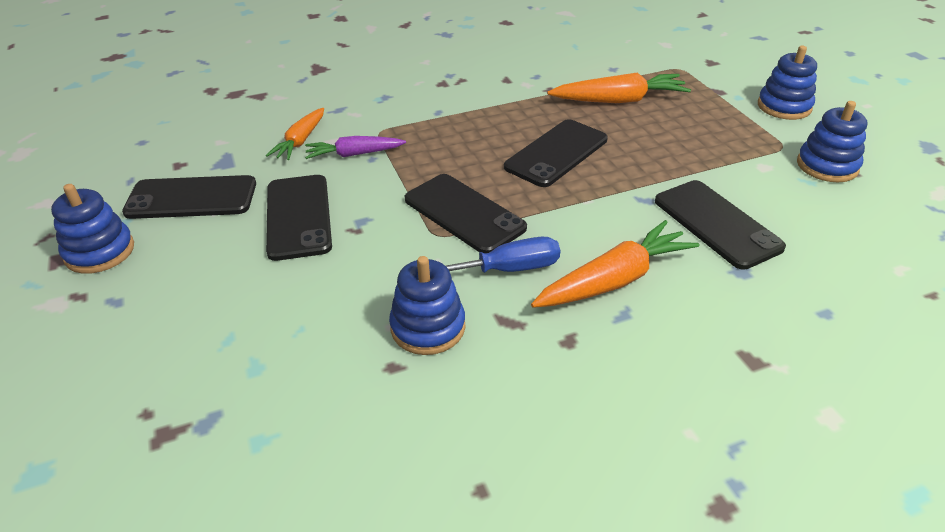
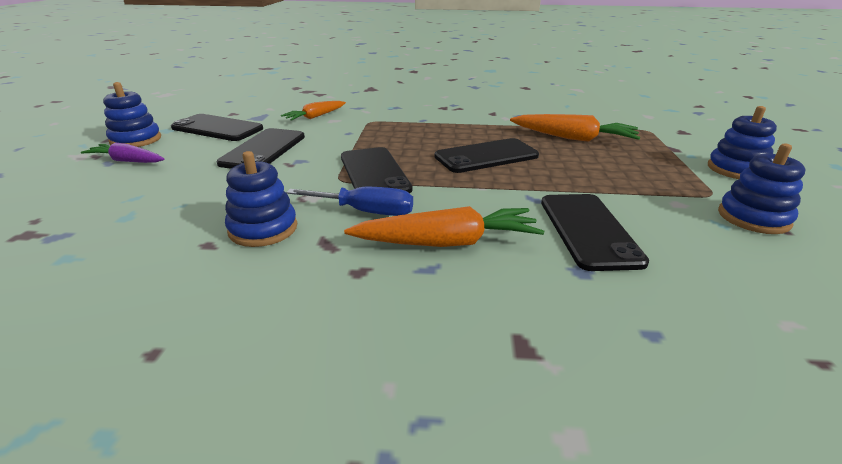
camera: 25 degrees right, 10 degrees down
(354, 154) = (339, 128): purple carrot -> purple carrot (127, 161)

